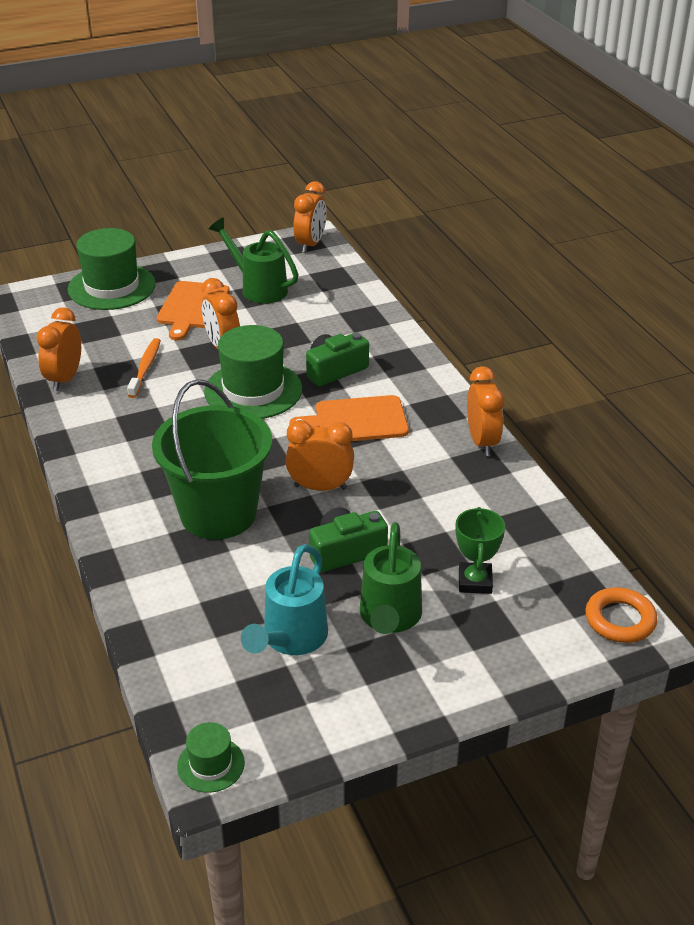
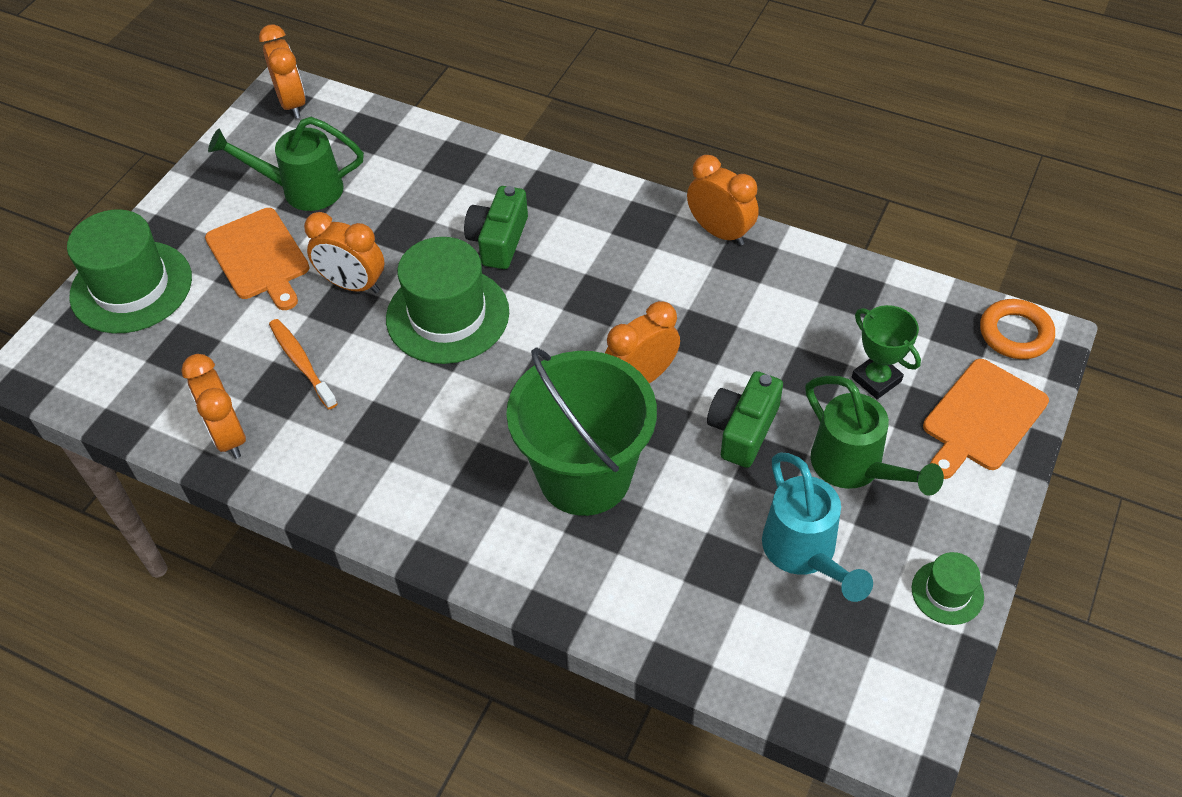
camera: 40 degrees left, 15 degrees up
(211, 764) = (889, 727): green hat -> green hat (947, 592)
(356, 420) = (586, 283): orange cutting board -> orange cutting board (982, 418)

